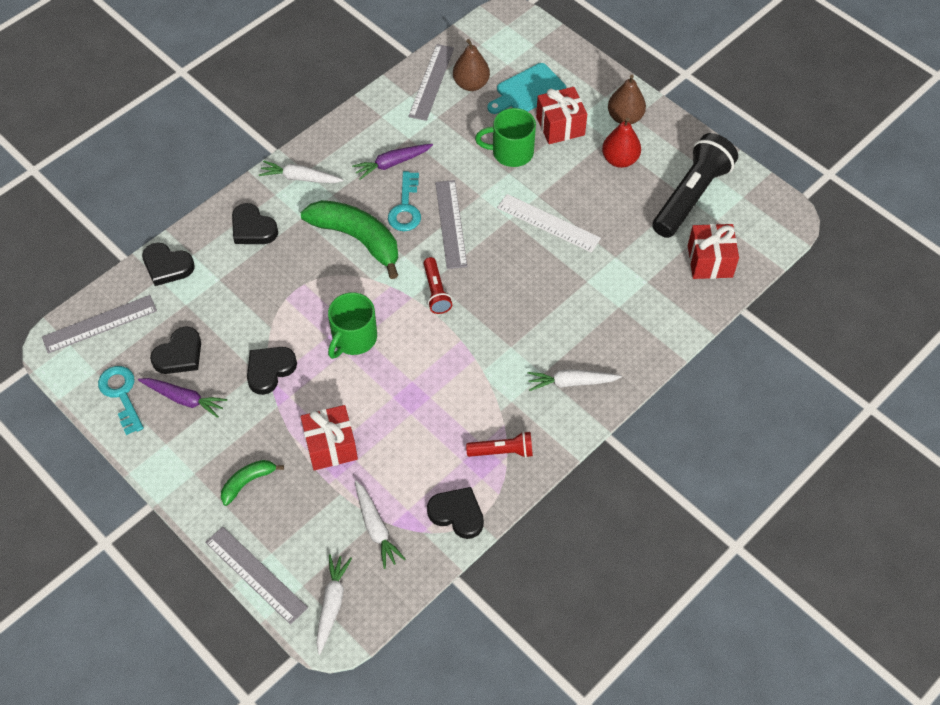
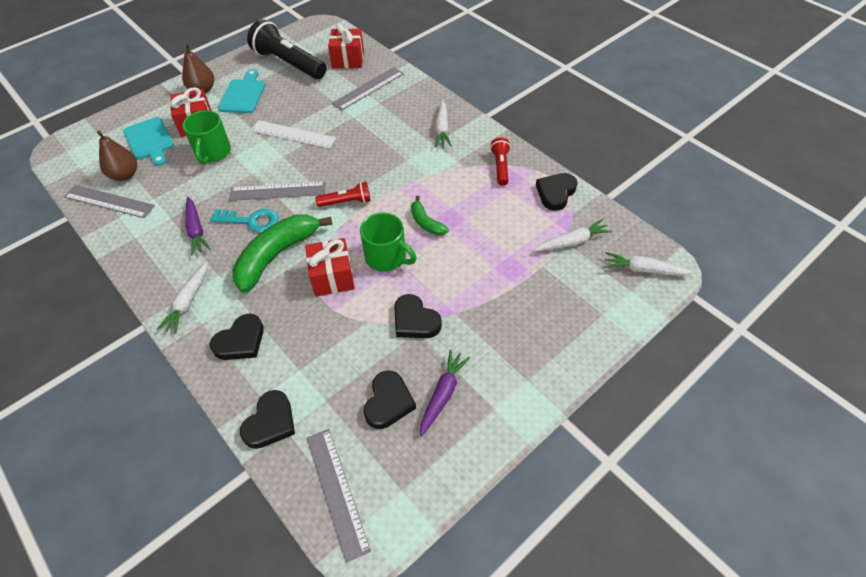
camera: 85 degrees left, 5 degrees down
(121, 394) = (434, 458): turquoise key -> none
(179, 354) = (388, 402): black heart -> black heart turned 60 degrees clockwise
(248, 482) = (535, 334): green banana -> green banana (426, 222)
(256, 574) = (626, 324): grey ruler -> grey ruler (368, 88)
(331, 446) = (496, 272): red gift -> red gift (332, 277)
(548, 223) = (293, 134): white ruler -> white ruler turned 75 degrees clockwise
(620, 160) = (243, 94): red pear -> turquoise cutting board

